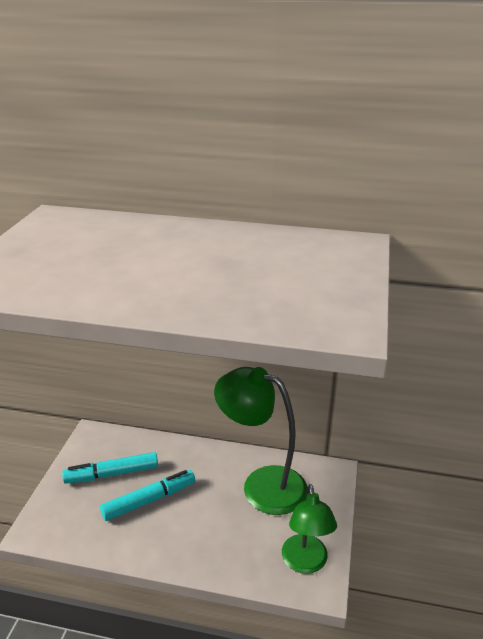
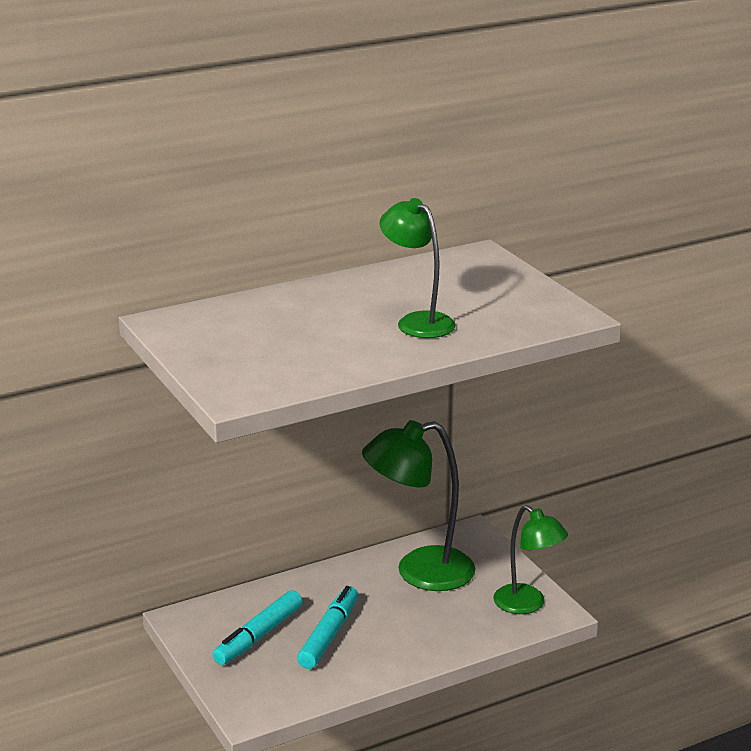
camera: 40 degrees left, 5 degrees down
(204, 279) = (417, 322): none -> green lamp

